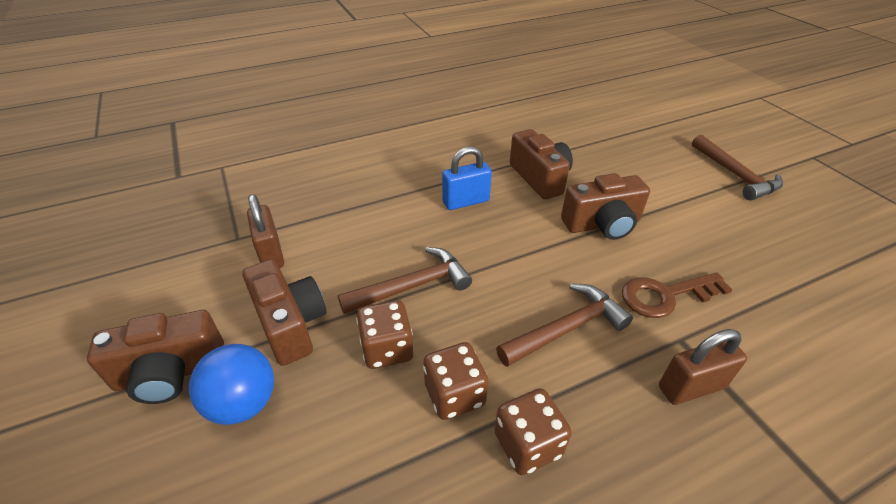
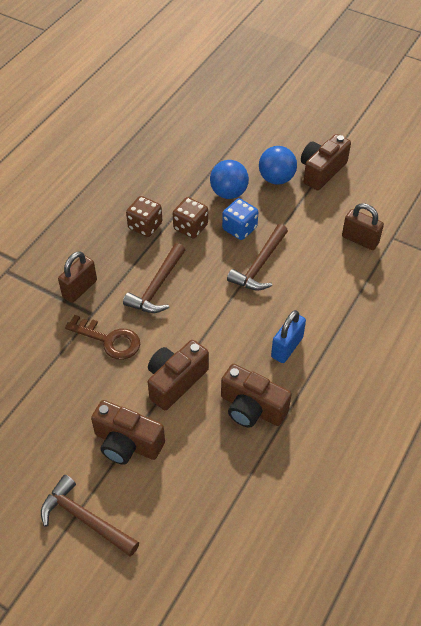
camera: 145 degrees right, 10 degrees up
(290, 324) = (298, 214): brown camera -> brown camera (127, 443)
(340, 424) = (228, 193): none -> blue ball
(387, 349) = (239, 229): brown dice -> blue dice
(665, 296) = (109, 340): brown key -> brown key turned 75 degrees clockwise

